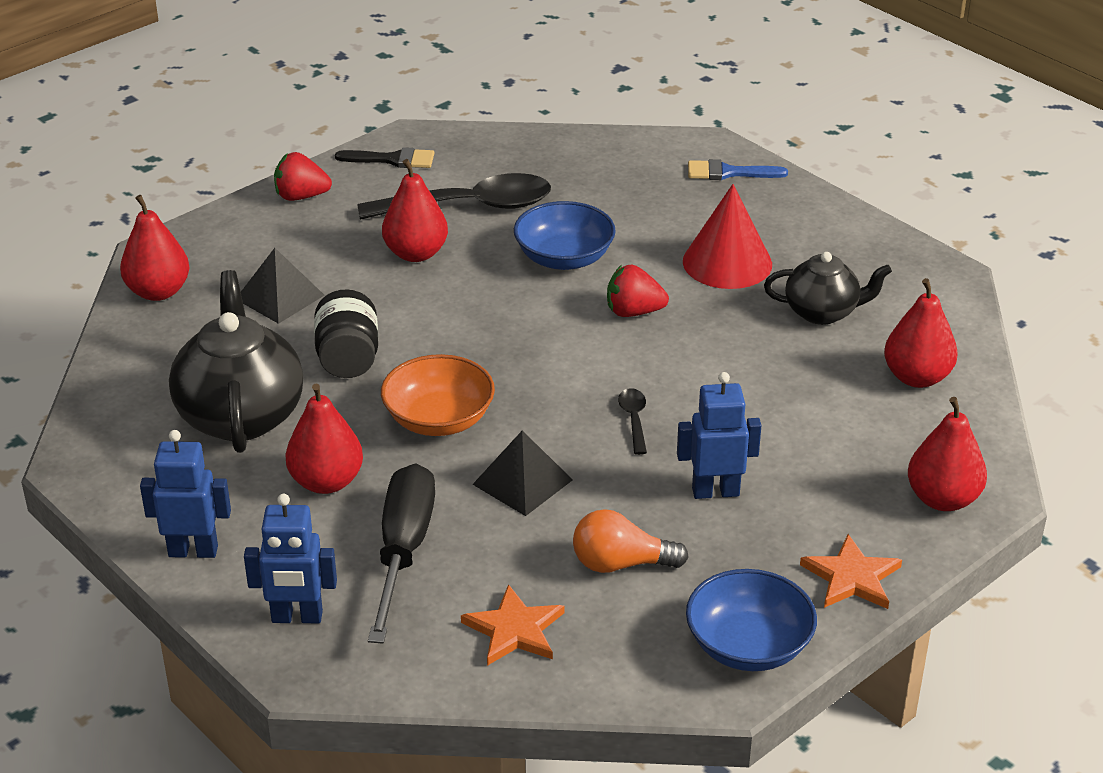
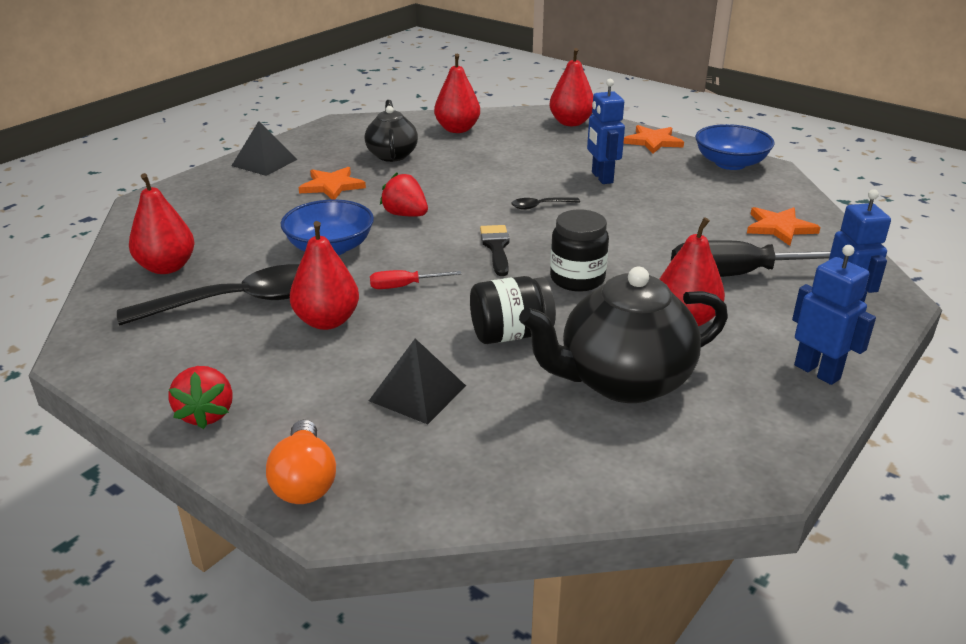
camera: 100 degrees left, 5 degrees down
(158, 292) = (424, 490): red pear -> red pear (167, 267)
(193, 551) = (817, 372): blue robot -> blue robot turned 150 degrees clockwise
(392, 160) = (133, 360): black brush -> black brush (496, 247)
(439, 419) = (577, 279): orange bowl -> black jar
(465, 301) = (404, 286): none -> red screwdriver
(469, 206) = (240, 302): black spoon -> black spoon turned 90 degrees clockwise
(522, 482) = (632, 238): black pyramid -> black pyramid (264, 162)
(621, 564) = (691, 200): orange light bulb -> orange light bulb (305, 481)
(633, 312) = (405, 215): red strawberry -> red strawberry turned 135 degrees clockwise
(727, 262) = (332, 186): red cone -> orange star
(729, 172) = (196, 191): blue brush -> none

